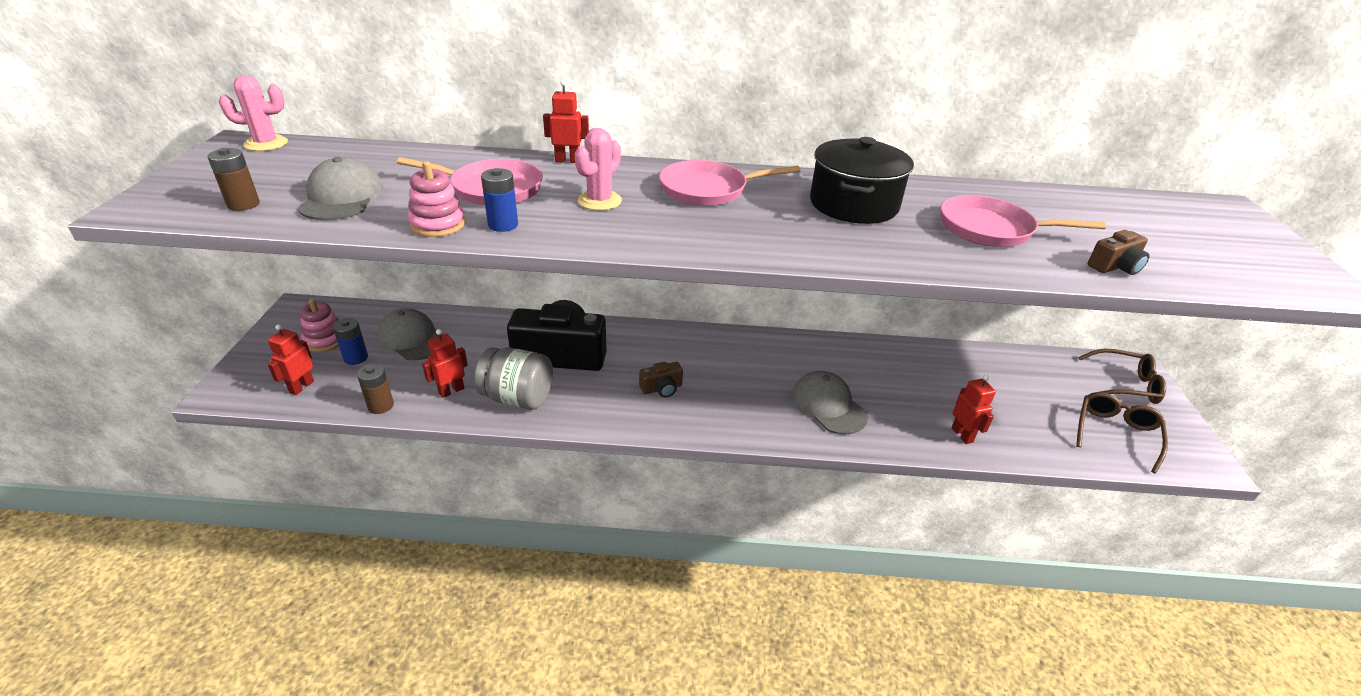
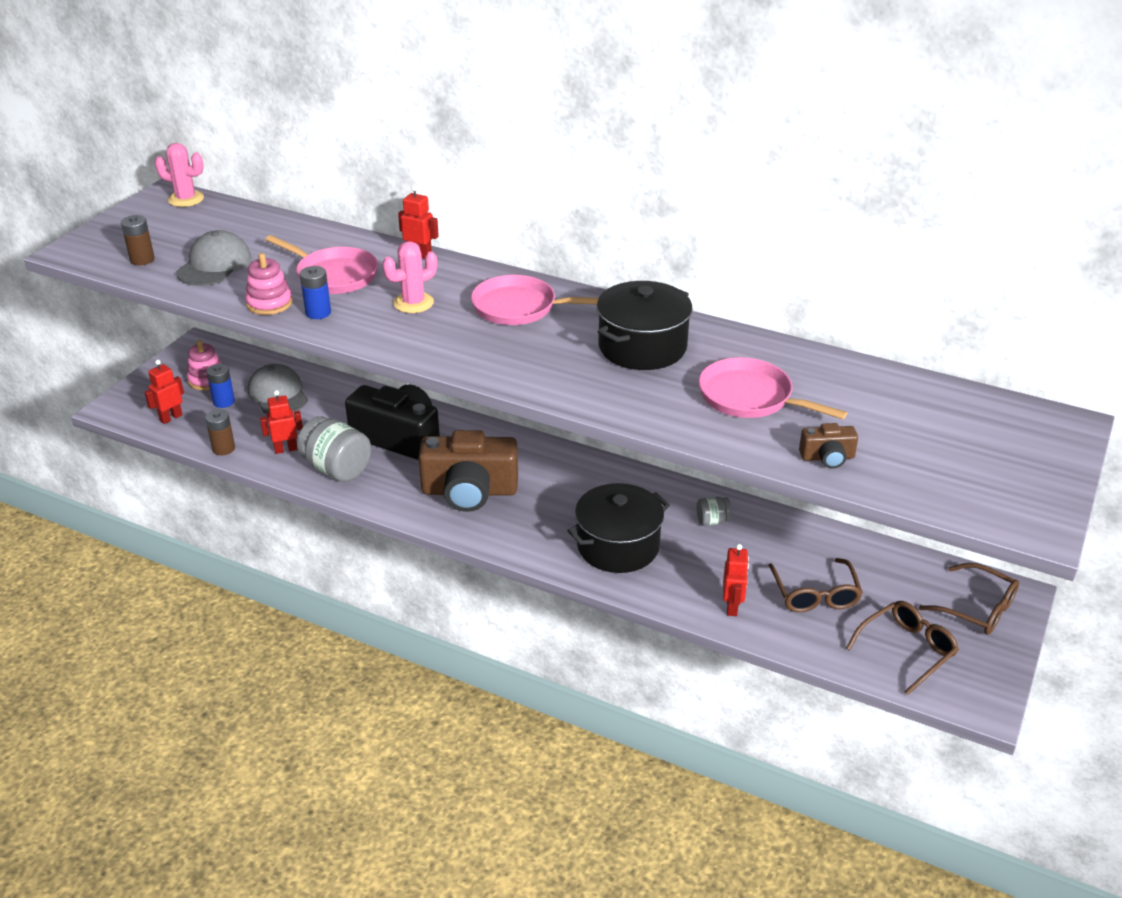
camera: 25 degrees right, 0 degrees up
(662, 388) = (469, 491): brown camera -> brown camera, size x2.27
(828, 406) = (618, 546): grey cap -> black pot
(883, 364) = (712, 521): none -> grey jar
(1011, 406) = (815, 595): none -> brown glasses

